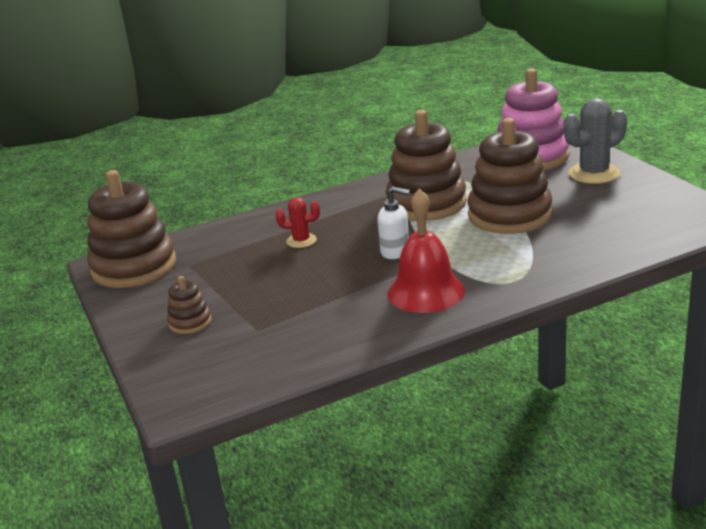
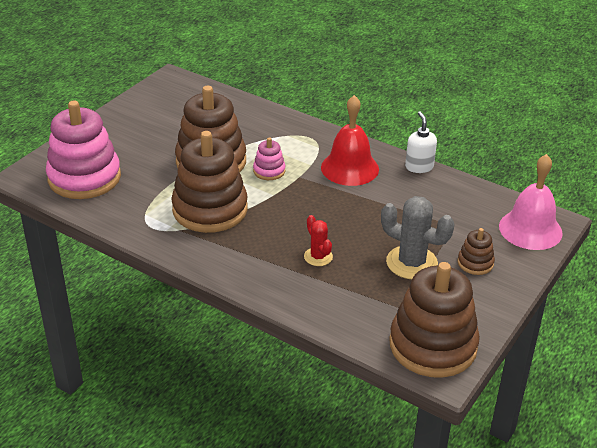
camera: 125 degrees left, 10 degrees up
(189, 381) = (530, 229): none -> pink bell
(395, 252) = (303, 199): white soap dispenser -> white soap dispenser (419, 167)
(464, 243) = (269, 171): none -> pink stacking toy
(594, 174) = (113, 139): grey cactus -> grey cactus (411, 263)

